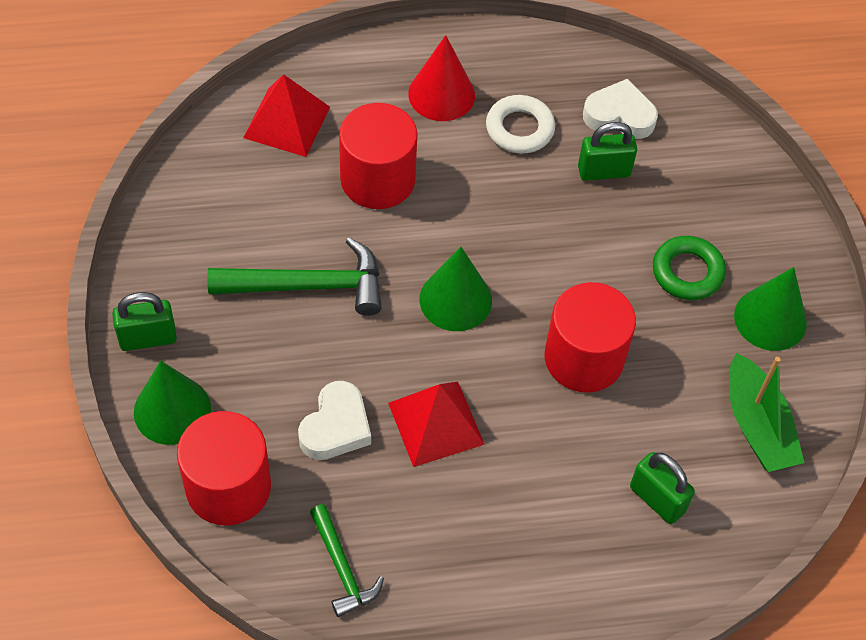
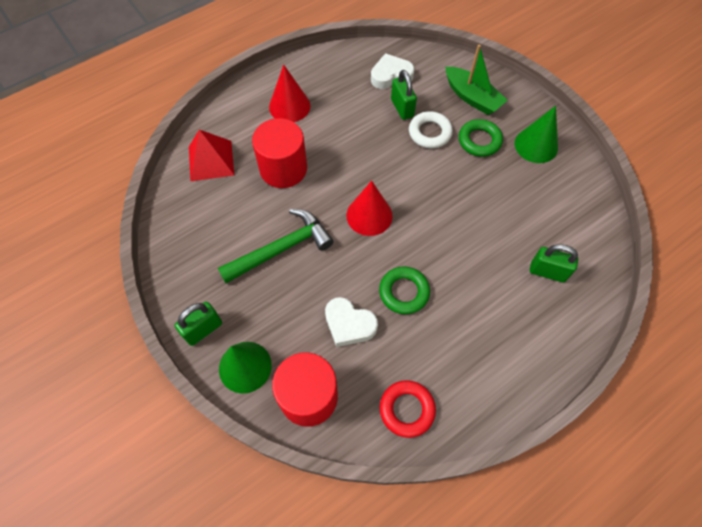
camera: 25 degrees left, 5 degrees up
(336, 427) = (349, 324): white heart -> white heart turned 120 degrees clockwise
(342, 568) = (407, 409): green hammer -> red ring
(436, 423) = (404, 292): red pyramid -> green ring
(455, 299) = (369, 215): green cone -> red cone
(519, 129) = (343, 106): white ring -> white ring (429, 133)
(584, 358) = (458, 213): red cylinder -> none
(604, 171) = (402, 108): green padlock -> green padlock turned 75 degrees counterclockwise
(757, 425) = (568, 205): green boat -> green boat (472, 97)

